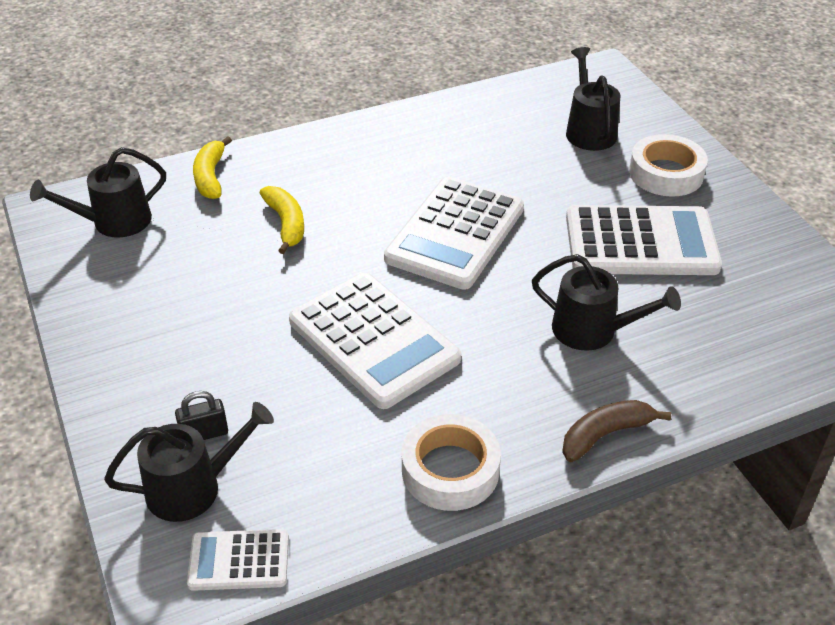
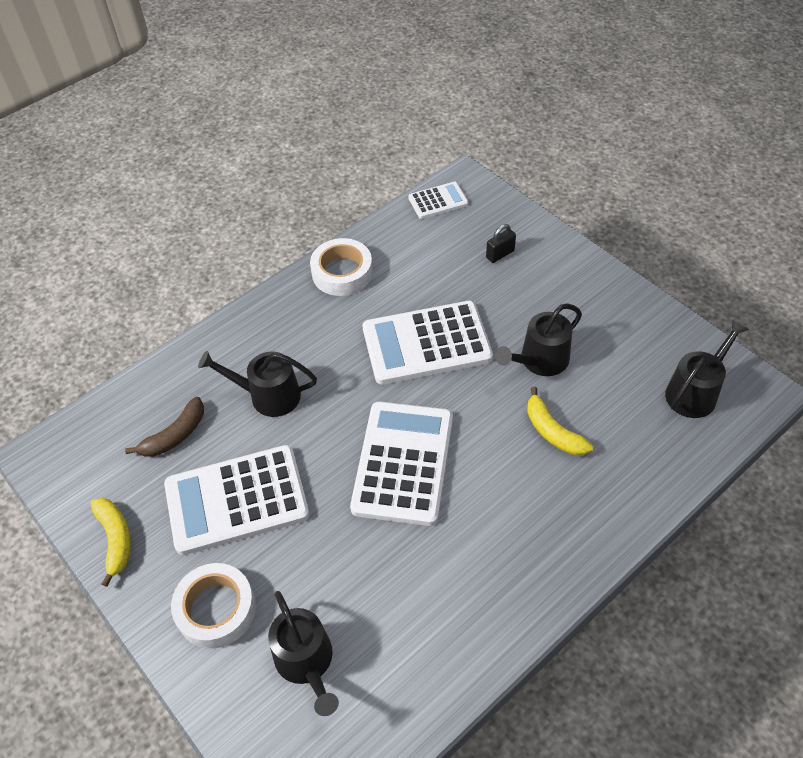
camera: 165 degrees right, 10 degrees up
(193, 488) = (486, 226): black watering can -> black watering can (539, 360)
(210, 177) = (656, 467): yellow banana -> yellow banana (115, 539)
(374, 340) = (426, 343): white calculator -> white calculator turned 45 degrees counterclockwise
(605, 435) = (250, 319): brown banana -> brown banana (175, 435)

